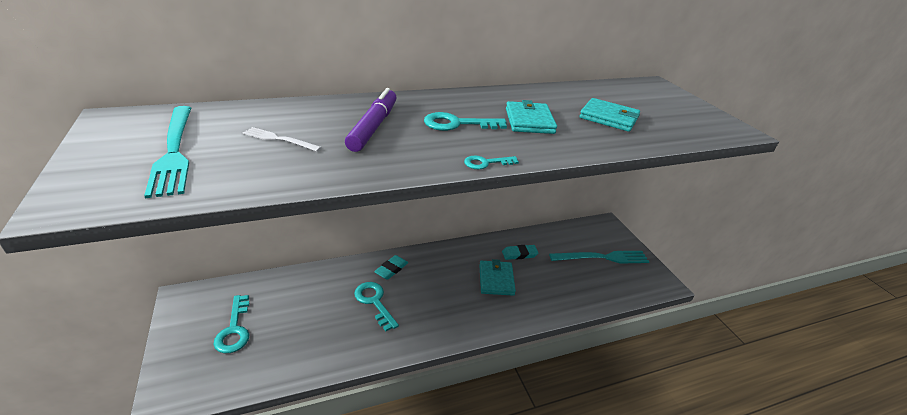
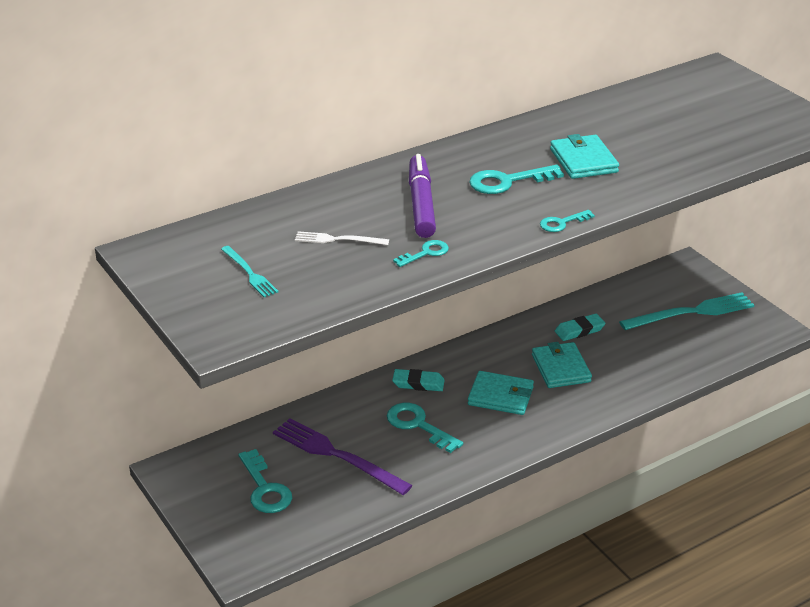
camera: 10 degrees left, 0 degrees up
(174, 150) = (249, 273): turquoise fork -> turquoise fork, size x0.52
(303, 314) = (338, 456): none -> purple fork
(344, 164) = (426, 253): none -> turquoise key
(391, 269) = (418, 383): turquoise eraser -> turquoise eraser turned 75 degrees clockwise
(608, 118) = (670, 137): turquoise wallet -> turquoise wallet (500, 396)

